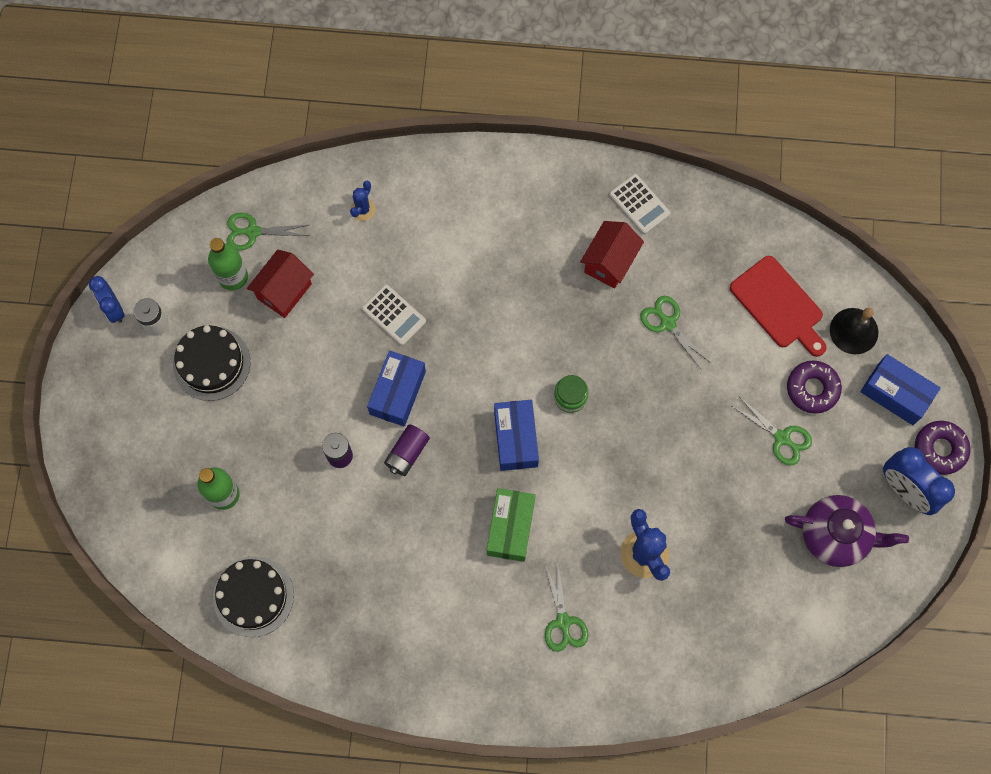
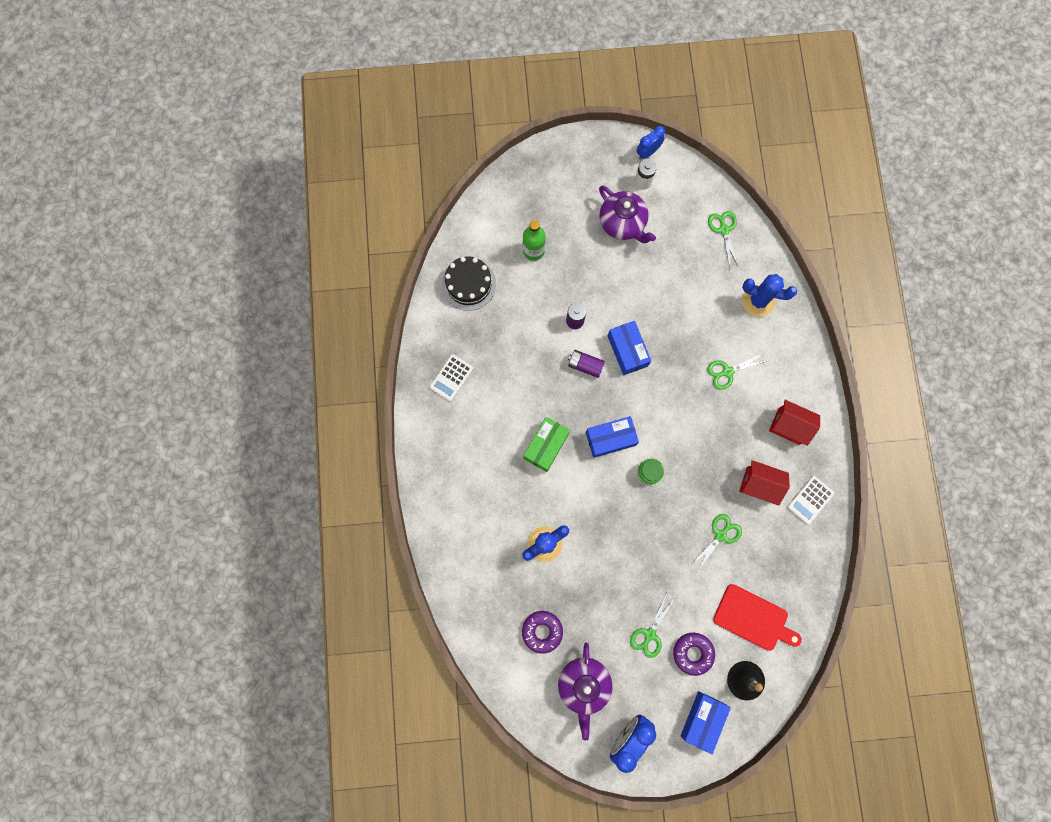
camera: 80 degrees right, 5 degrees up
(211, 363) = (622, 223): black cake -> purple teapot
(233, 276) = (688, 224): green bottle -> none
(284, 291) = (685, 260): red house -> red house (788, 426)
(363, 209) = (758, 301): blue cactus -> blue cactus, size x1.83
(394, 315) = (683, 337): white calculator -> white calculator (451, 378)
(397, 392) = (627, 351): blue box -> blue box turned 60 degrees clockwise
(510, 528) = (546, 446): green box -> green box turned 60 degrees counterclockwise
(563, 622) = (486, 494): green scissors -> green scissors (727, 372)
(779, 305) = (753, 618): red cutting board -> red cutting board turned 105 degrees counterclockwise
(940, 449) = (665, 760): purple donut -> purple donut (542, 631)

